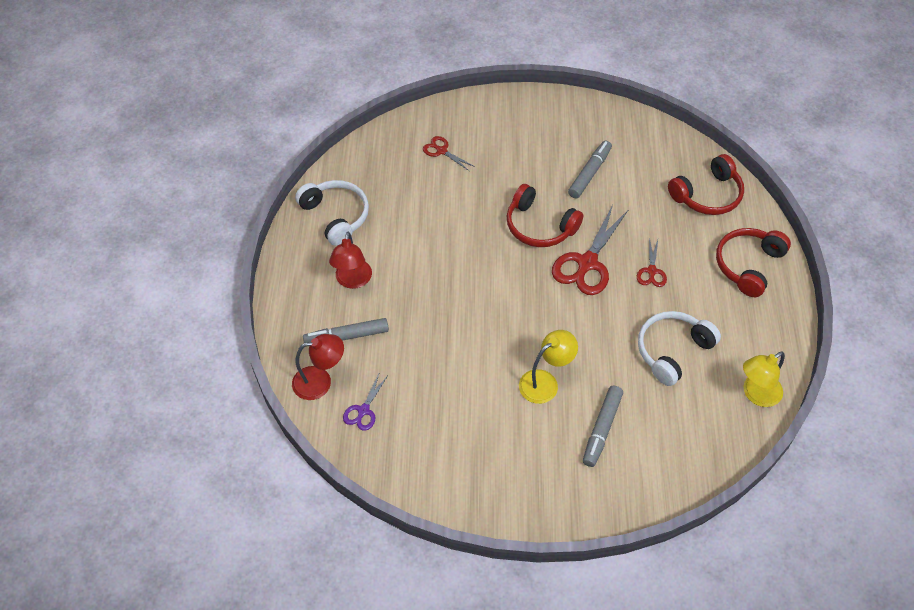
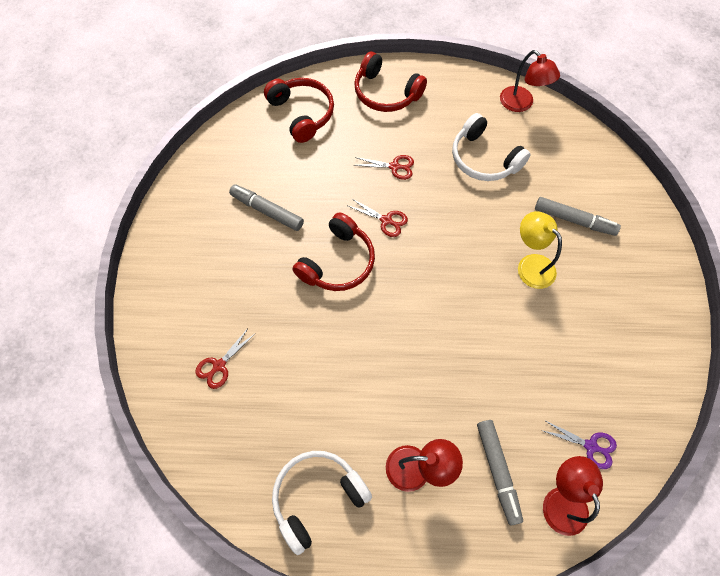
camera: 90 degrees left, 10 degrees up
(587, 263) = (386, 220): red scissors -> red scissors, size x0.52
(756, 394) = (521, 104): yellow lamp -> red lamp

